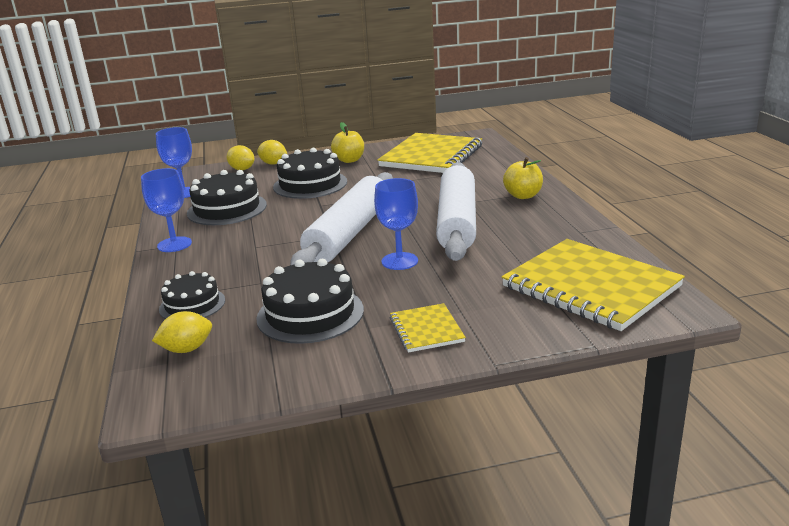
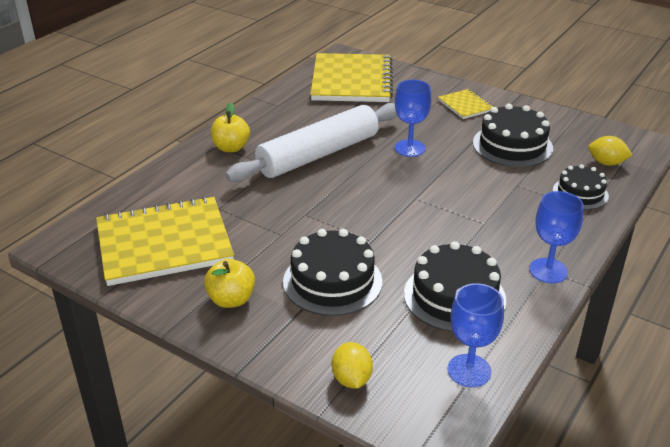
camera: 135 degrees left, 10 degrees up
(273, 163) = (304, 363): yellow lemon -> none
(349, 233) = (401, 191): white rolling pin -> none
(426, 330) = (465, 105): yellow notebook -> yellow notebook turned 60 degrees counterclockwise

